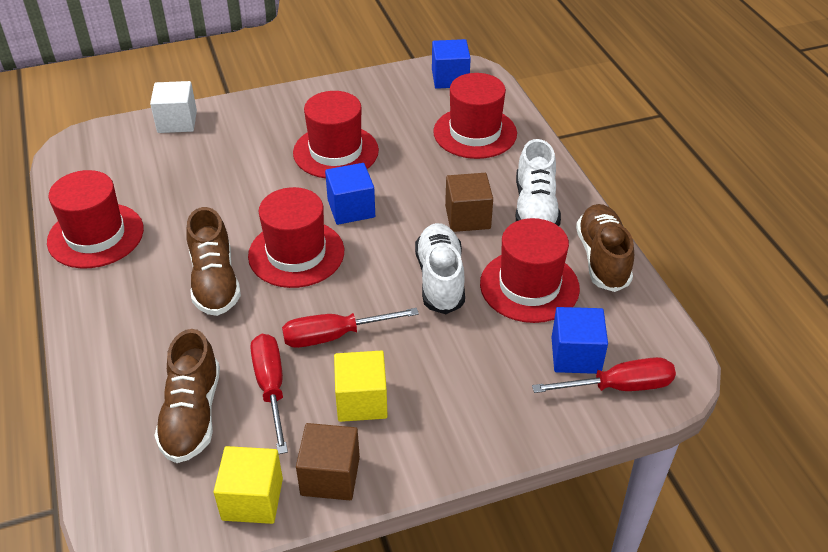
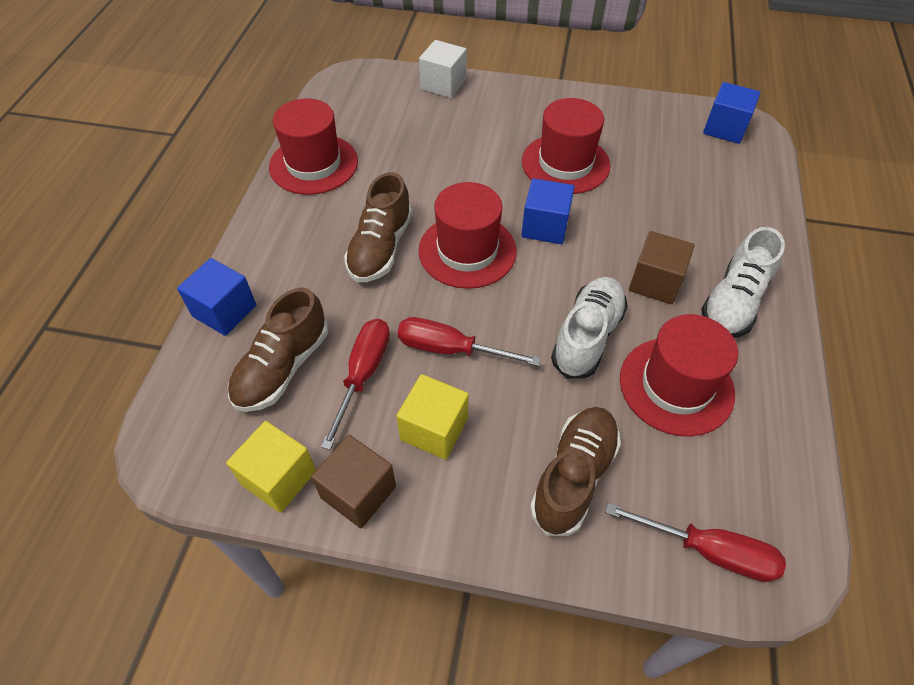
camera: 30 degrees right, 10 degrees up
(475, 133) = (717, 195): red hat -> none
(576, 355) = (681, 489): blue cube -> blue cube (224, 311)
(602, 258) = (777, 391): brown shoe -> brown shoe (573, 476)

